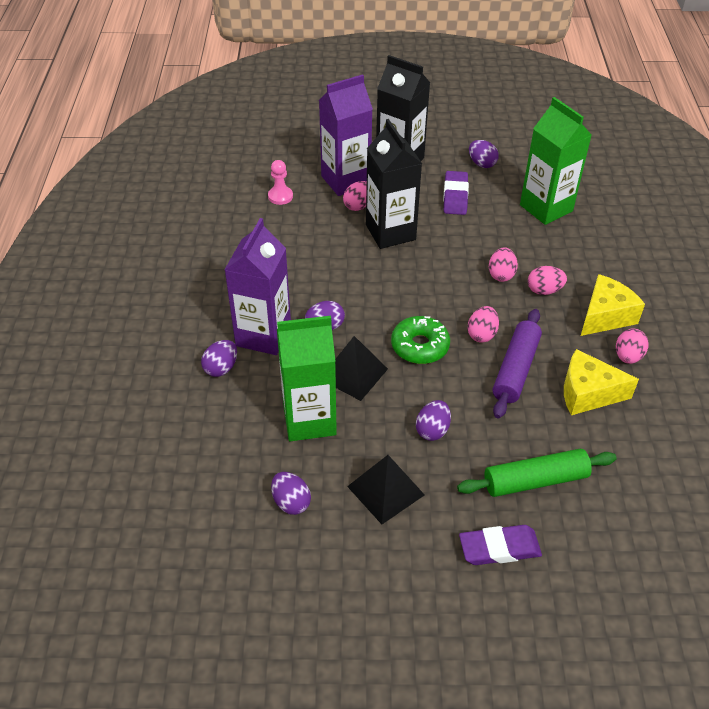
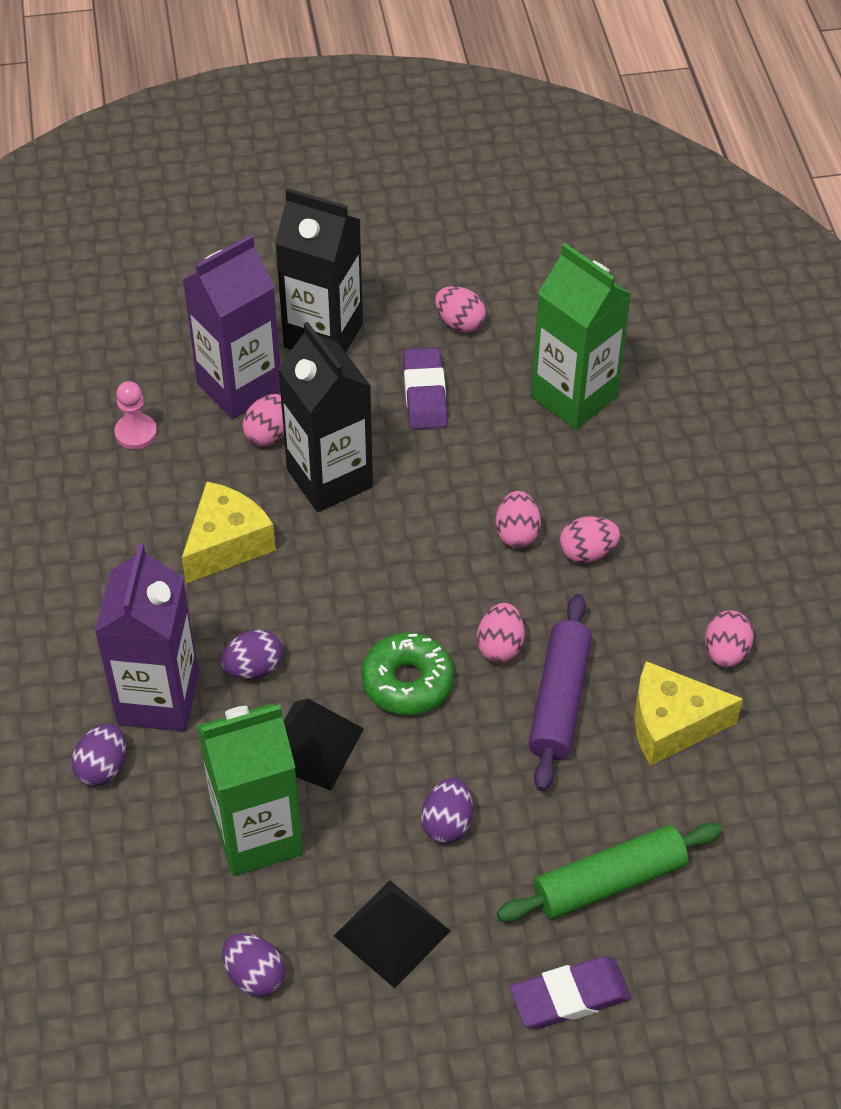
camera: 10 degrees left, 5 degrees up
(482, 164) = (459, 323): purple egg -> pink egg
(605, 316) = (685, 585): yellow cheese -> yellow cheese (226, 544)

